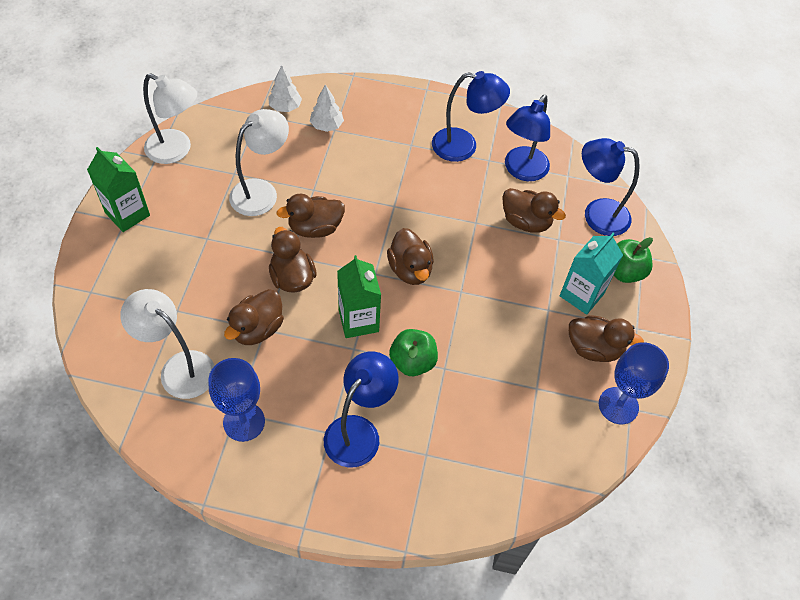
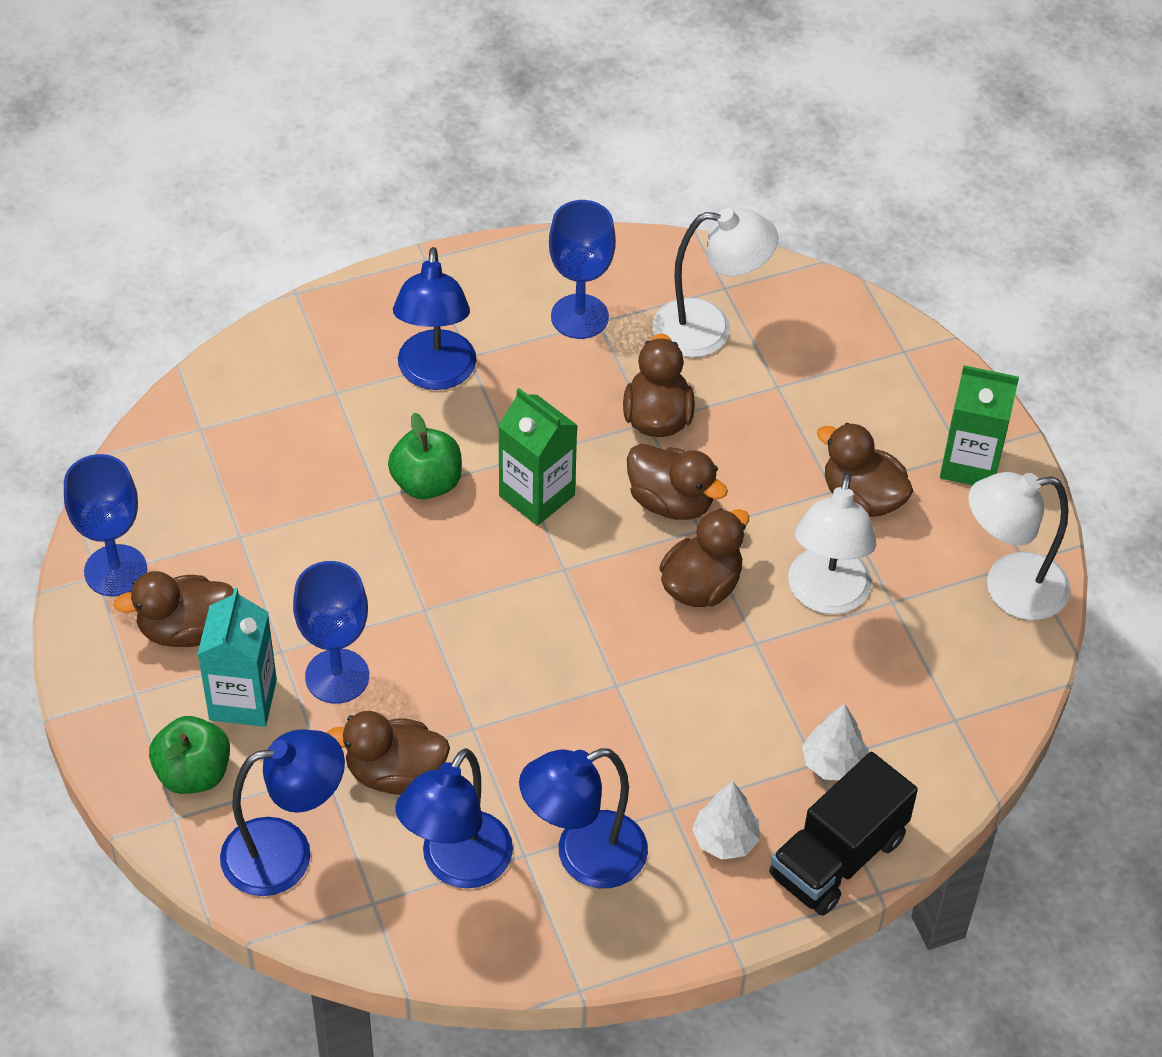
camera: 150 degrees right, 5 degrees down
(285, 107) = (928, 758): white tree -> white tree (725, 839)
(358, 93) = (837, 857): none -> black truck
(410, 269) = (519, 600): brown duck -> brown duck (862, 497)
(522, 171) = (457, 865): blue lamp -> blue lamp turned 150 degrees counterclockwise
(527, 281) = (337, 676): none -> blue goblet

